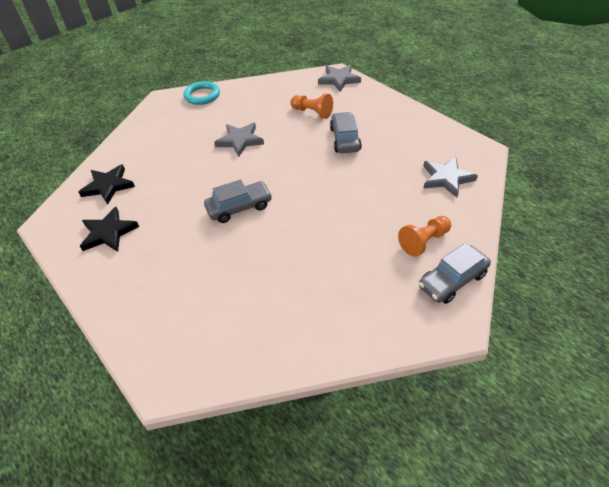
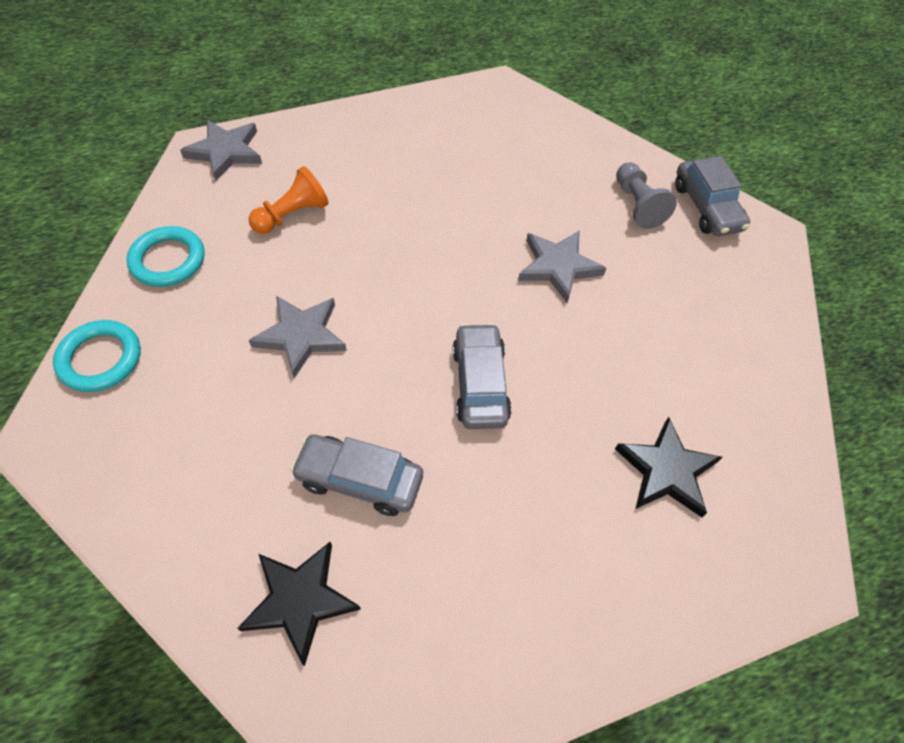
camera: 75 degrees left, 10 degrees up
(108, 232) = (447, 616): black star -> black star (666, 471)
(262, 91) = (168, 260): none -> turquoise ring
(345, 139) = (391, 202): grey car -> grey car (359, 480)
(424, 241) = (637, 205): orange pawn -> grey pawn
(446, 178) = (536, 138): grey star -> grey star (558, 267)

